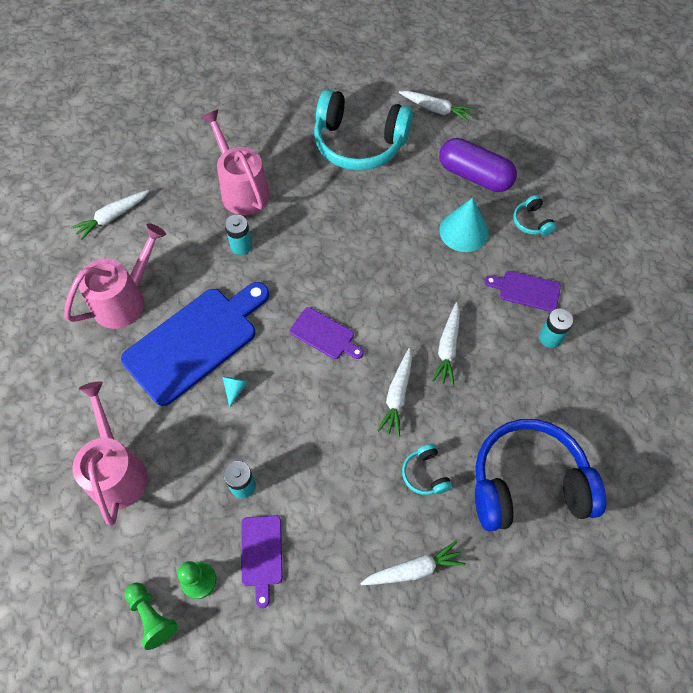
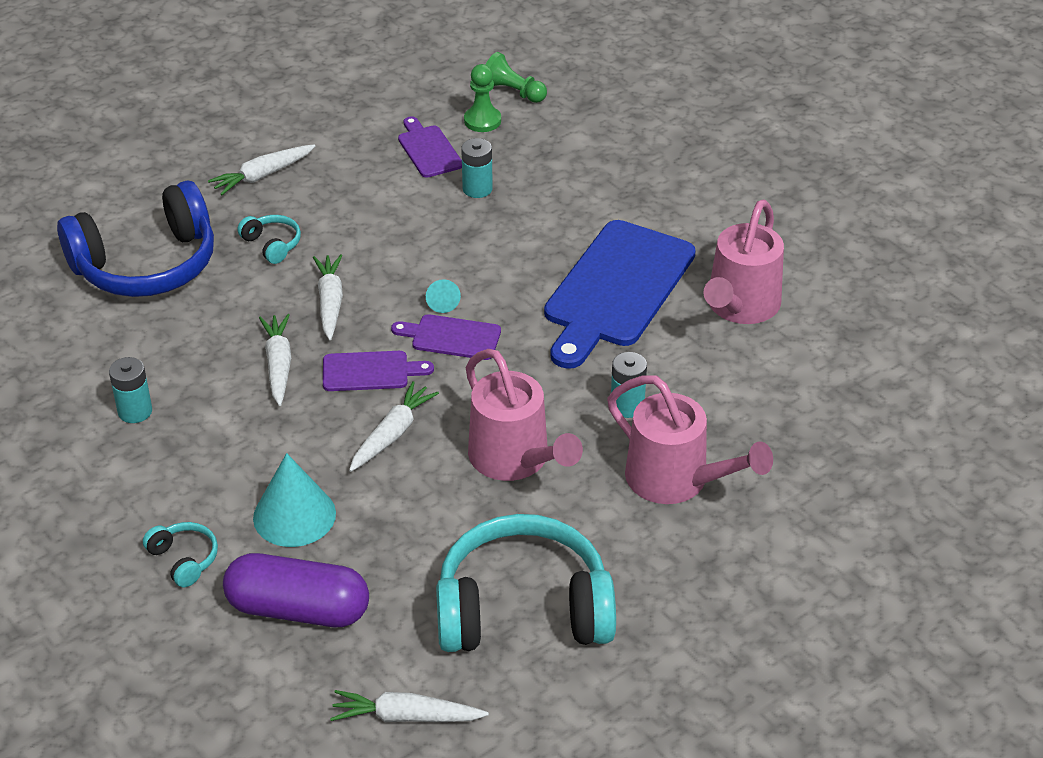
camera: 160 degrees right, 20 degrees down
(112, 217) = (840, 392): white carrot -> white carrot (392, 434)
(117, 470) = (623, 168): pink watering can -> pink watering can (515, 460)
(235, 389) = (536, 260): turquoise cone -> turquoise cone (442, 302)
(526, 290) = (178, 460): purple cutting board -> purple cutting board (370, 371)

